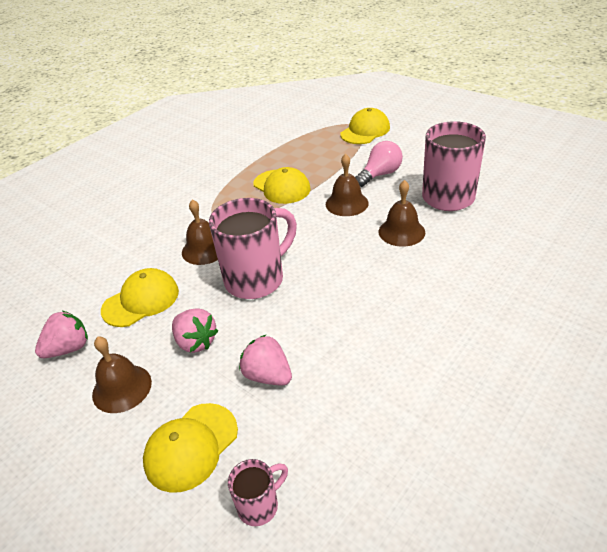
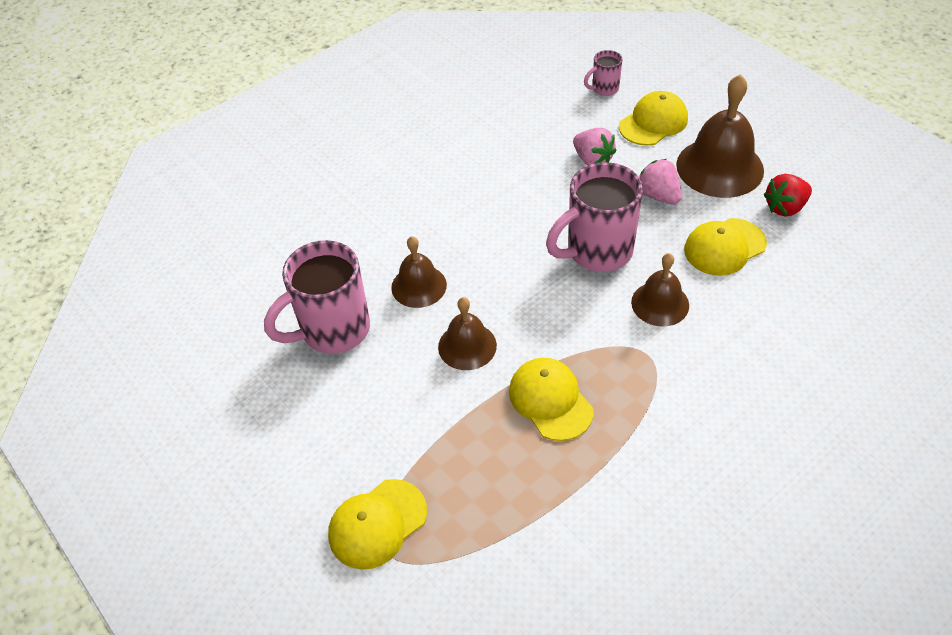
camera: 170 degrees left, 10 degrees up
(68, 348) = (785, 207): pink strawberry -> red strawberry
(122, 388) = (719, 167): brown bell -> brown bell, size x1.69
(380, 174) = (401, 395): pink light bulb -> none

